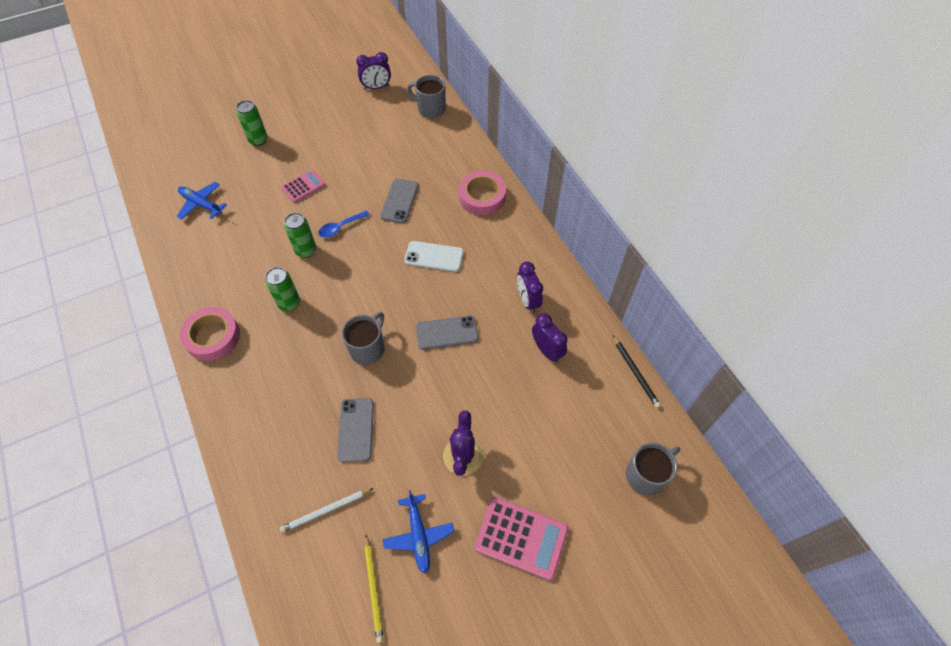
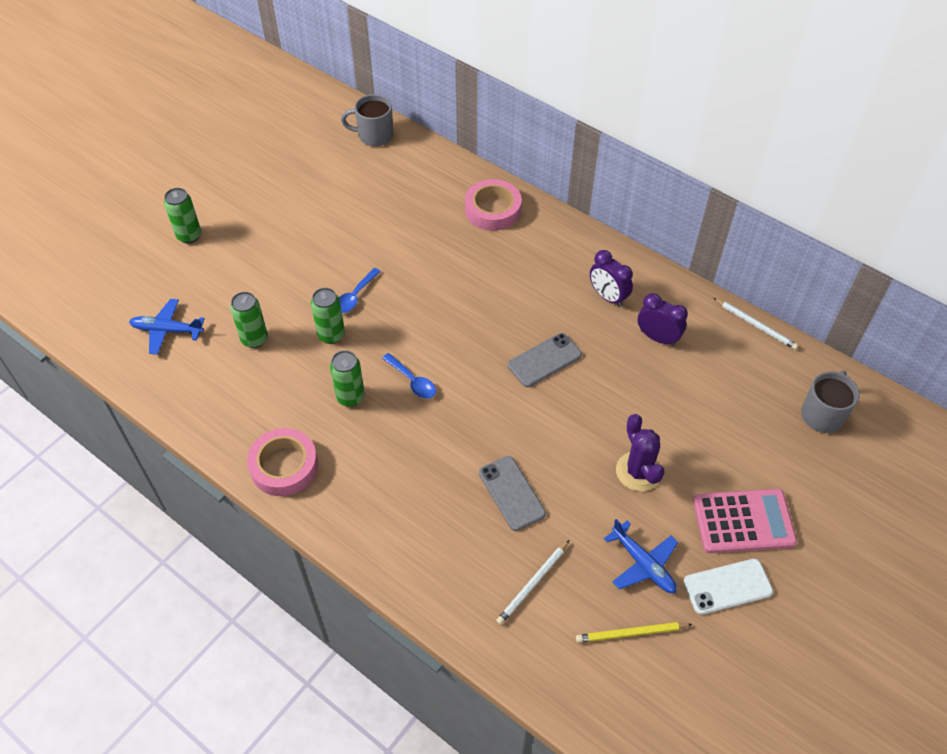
camera: 25 degrees left, 5 degrees down
(253, 233) = (254, 339): none -> green can
(303, 186) = (281, 268): pink calculator -> none
(340, 309) = (412, 381): none -> blue spoon
(368, 348) = (470, 408): grey mug -> none
(373, 589) = (631, 633): yellow pencil -> yellow pencil turned 120 degrees clockwise
(376, 87) = (294, 132): purple clock -> none
(399, 201) = (404, 245): grey phone -> none
(434, 256) = (480, 289): white phone -> white phone (727, 586)
(635, 373) = (756, 325): black pencil -> white pencil

